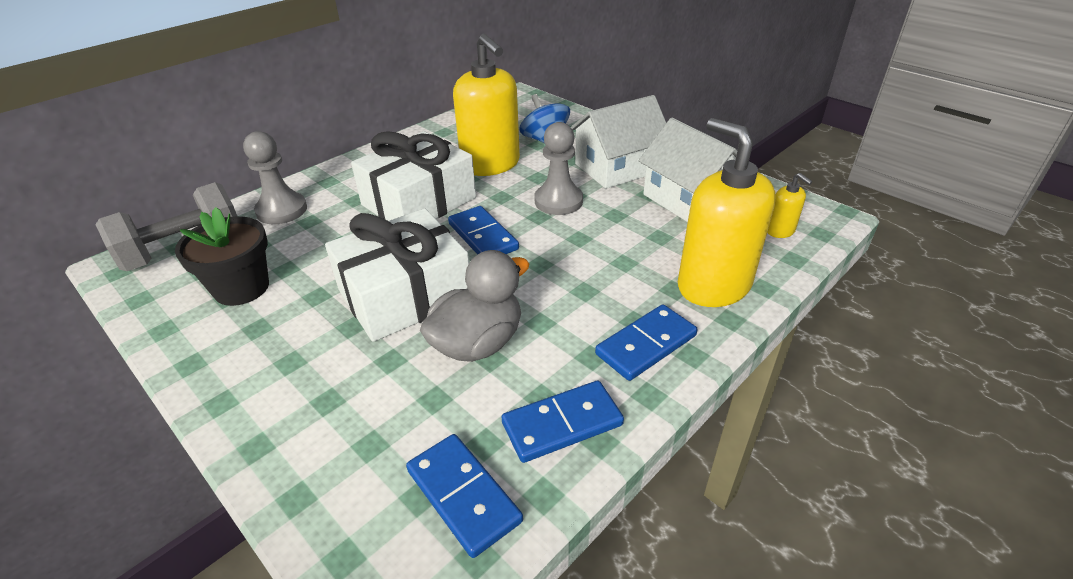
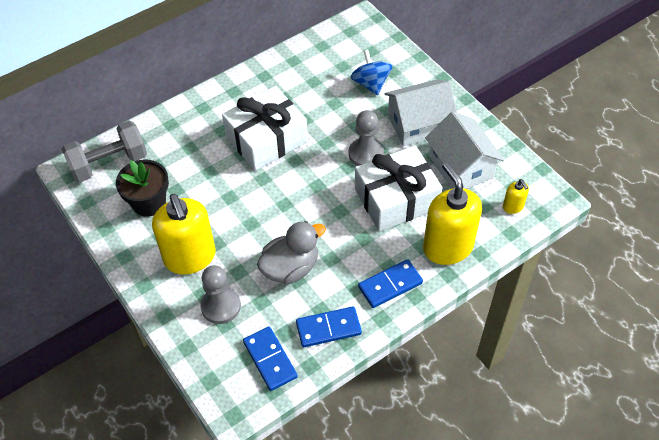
camera: 10 degrees right, 15 degrees up
(282, 210) = (170, 134): grey pawn -> grey pawn (221, 306)
(405, 294) = (250, 224): white gift -> white gift (396, 199)
(483, 236) = (307, 181): blue domino -> none
(491, 164) = (324, 106): yellow soap dispenser -> yellow soap dispenser (190, 257)

